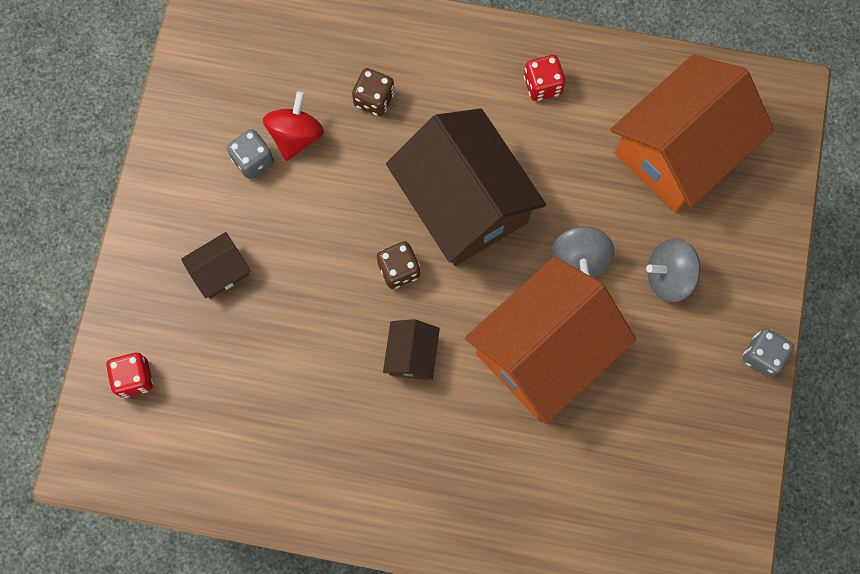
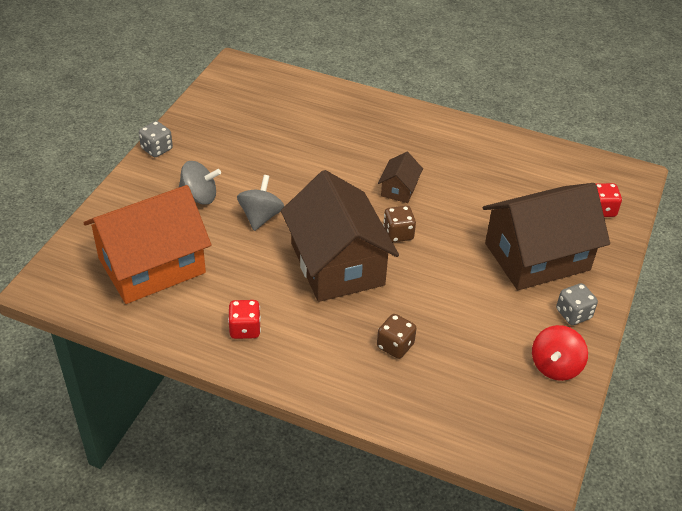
camera: 170 degrees left, 30 degrees down
(220, 271) = (537, 256): brown house -> brown house, size x2.30
(253, 160) = (506, 321): grey dice -> grey dice (573, 314)
(296, 136) = (468, 332): red spinning top -> red spinning top (555, 366)
(544, 350) = (304, 176): orange house -> none

